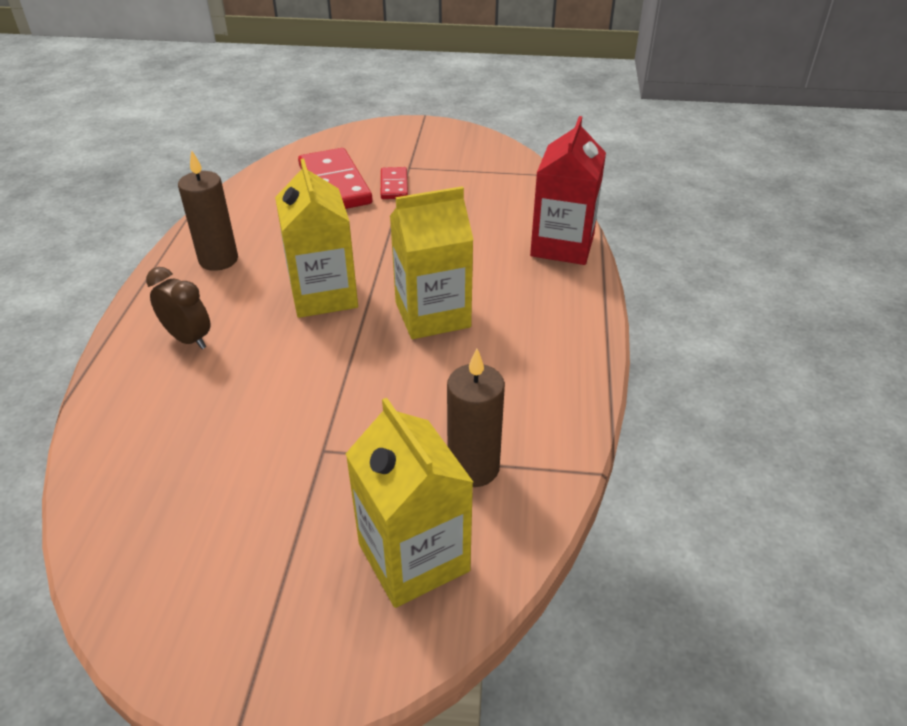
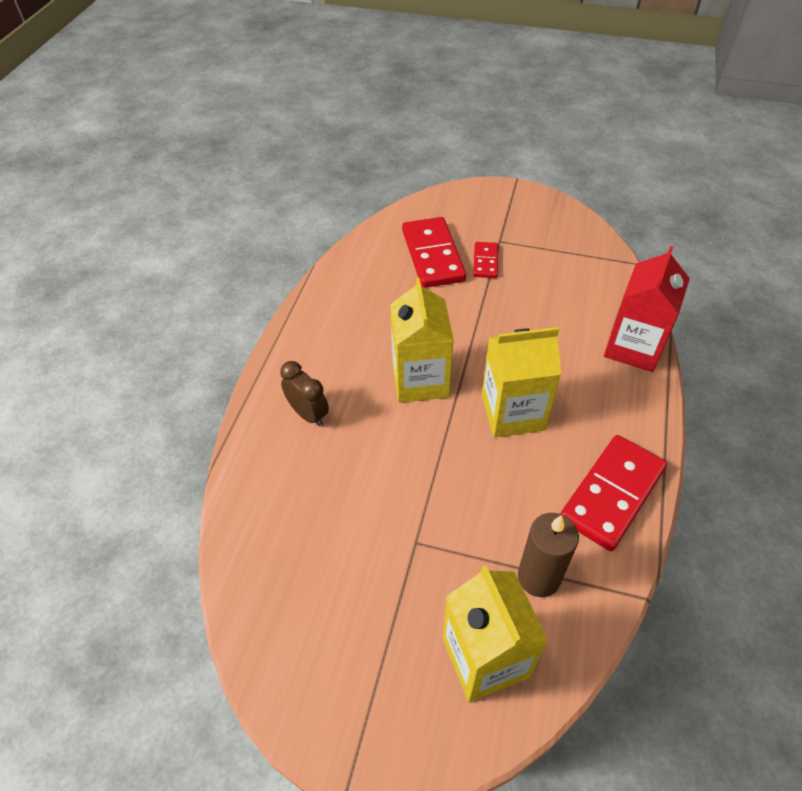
camera: 10 degrees right, 10 degrees up
(218, 260) = (332, 331): brown candle -> none
(552, 378) = (612, 494): none -> red domino

